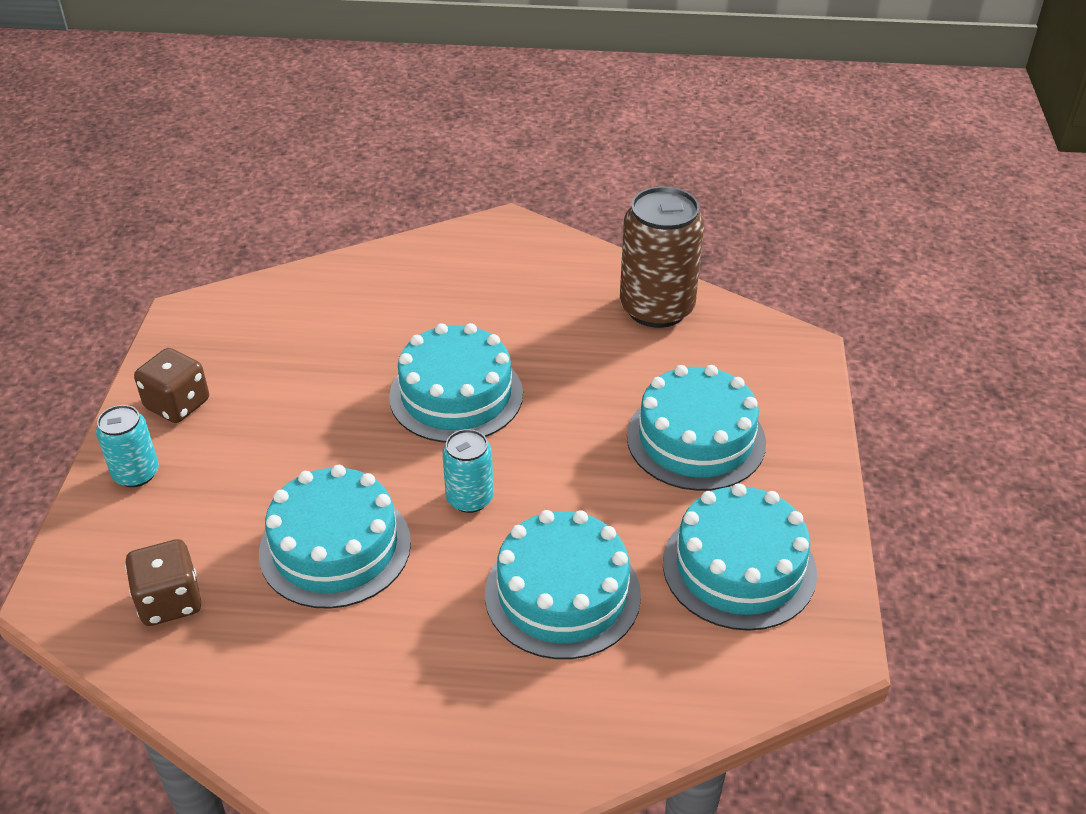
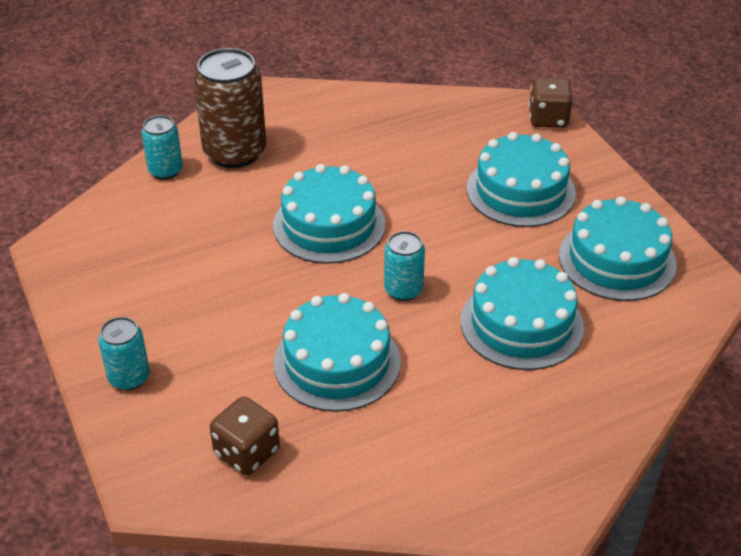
camera: 30 degrees left, 0 degrees up
(177, 404) = (114, 315): brown dice -> brown dice (548, 119)
(349, 276) = (165, 170): none -> turquoise can
(656, 308) = (418, 114): brown can -> brown can (235, 152)

